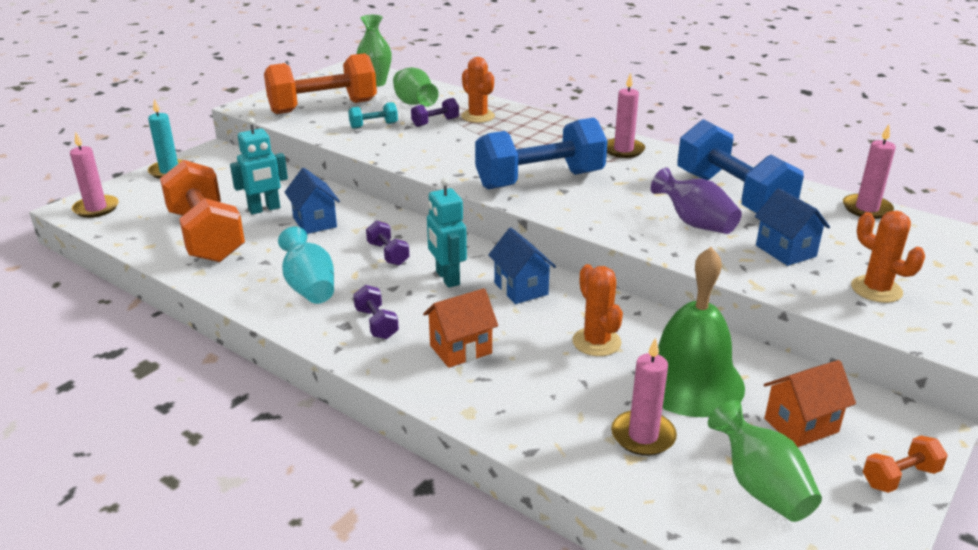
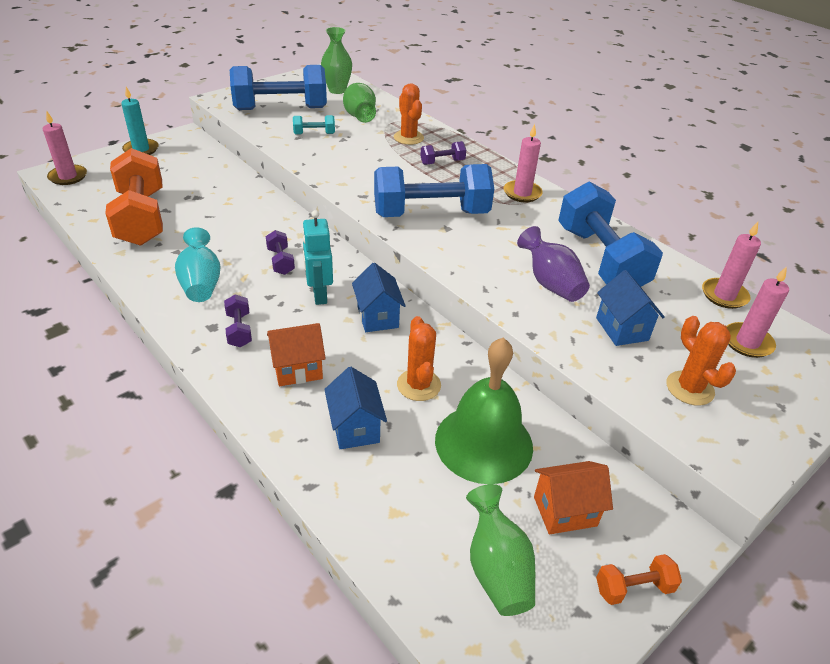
camera: 10 degrees right, 10 degrees up
(264, 209) = (199, 199): turquoise robot -> none
(315, 222) = (234, 219): blue house -> blue house (355, 428)
(323, 107) = (280, 109): orange dumbbell -> blue dumbbell
(435, 122) = (368, 138): purple dumbbell -> purple dumbbell (442, 162)
(643, 436) = (415, 491): pink candle -> pink candle (747, 342)

